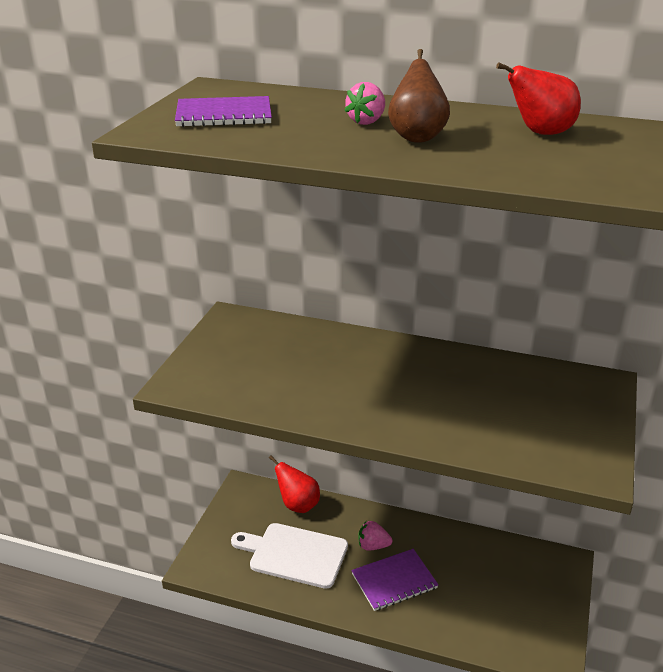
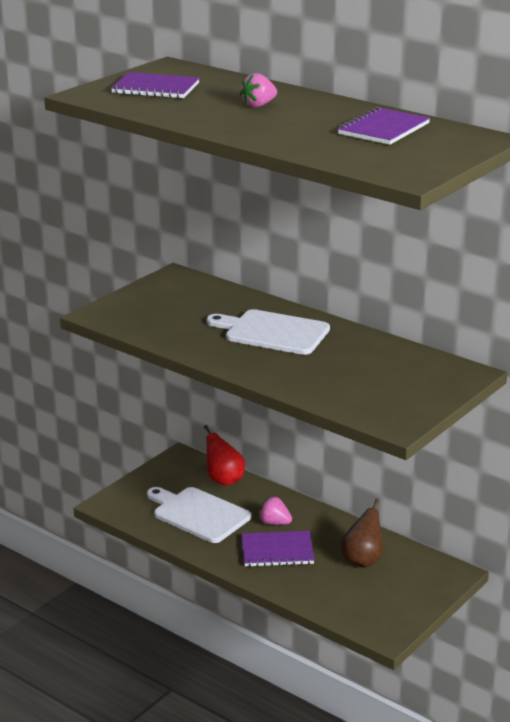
camera: 20 degrees right, 5 degrees down
(378, 371) = (272, 332): none -> white cutting board
(417, 137) = (282, 120): brown pear -> brown pear (362, 560)
(540, 133) = (383, 129): red pear -> purple notebook

